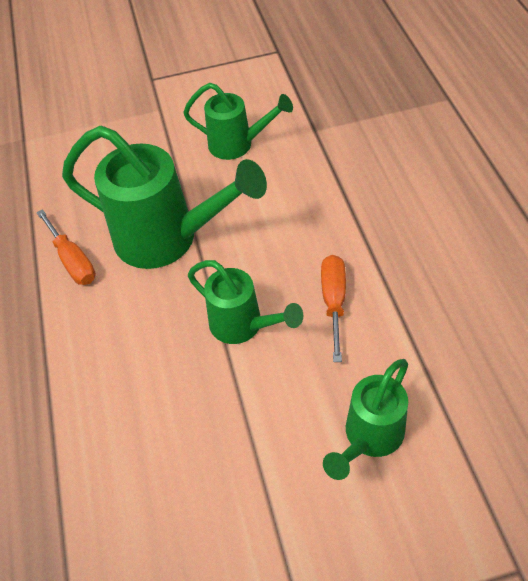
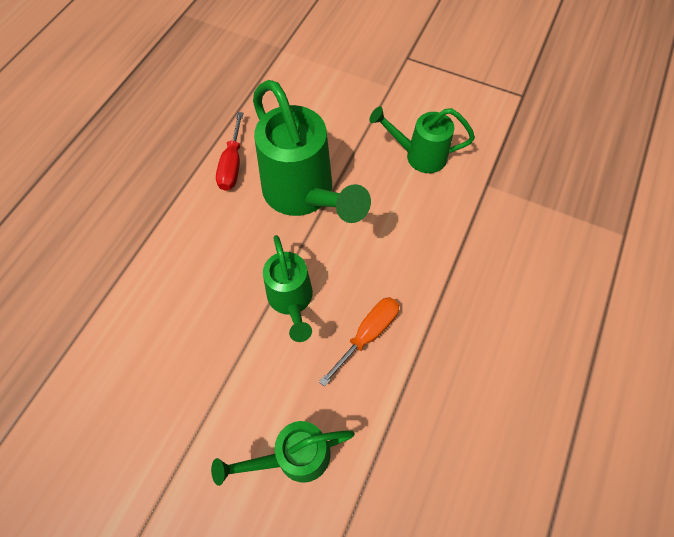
camera: 35 degrees right, 10 degrees up
(72, 260) = (232, 164): orange screwdriver -> red screwdriver
(238, 145) = (418, 156): green watering can -> green watering can turned 135 degrees clockwise

